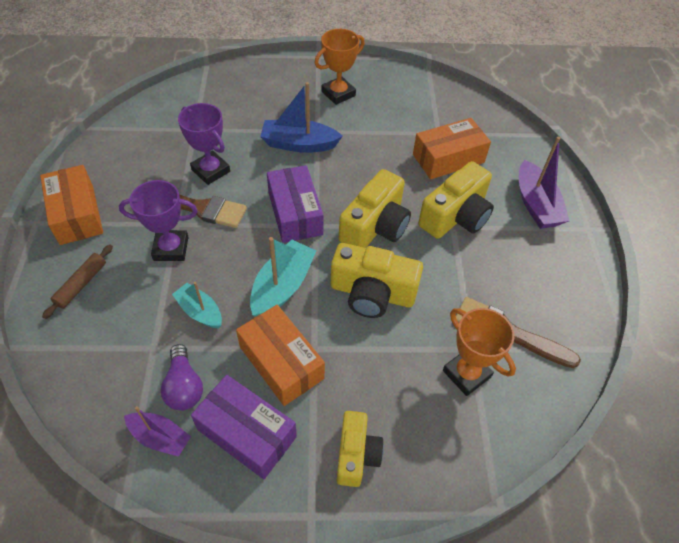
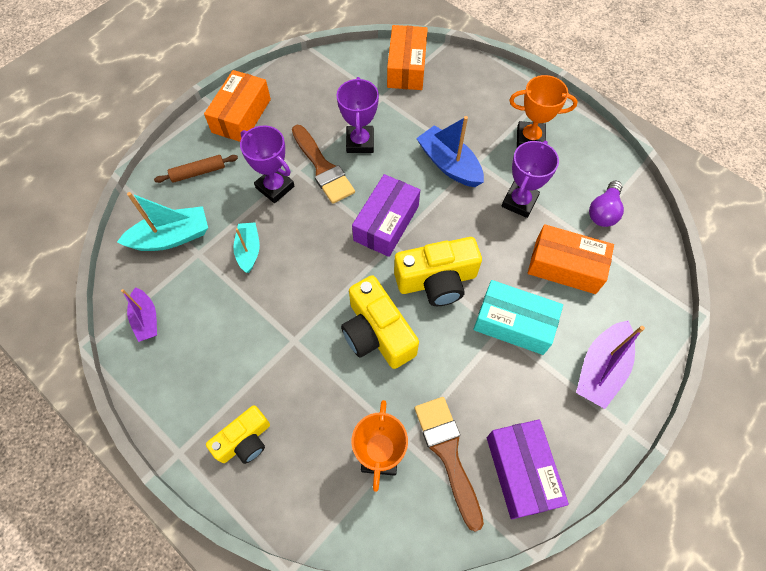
camera: 45 degrees right, 10 degrees up
(184, 386) = (190, 296): purple light bulb -> purple light bulb (603, 211)
(246, 433) = (195, 362): purple box -> purple box (521, 471)
(281, 362) = (263, 332): orange box -> orange box (406, 67)
(282, 286) = (319, 275): turquoise boat -> turquoise boat (171, 237)
(375, 138) = (519, 202): none -> purple trophy
(456, 216) = (514, 323): yellow camera -> turquoise box

